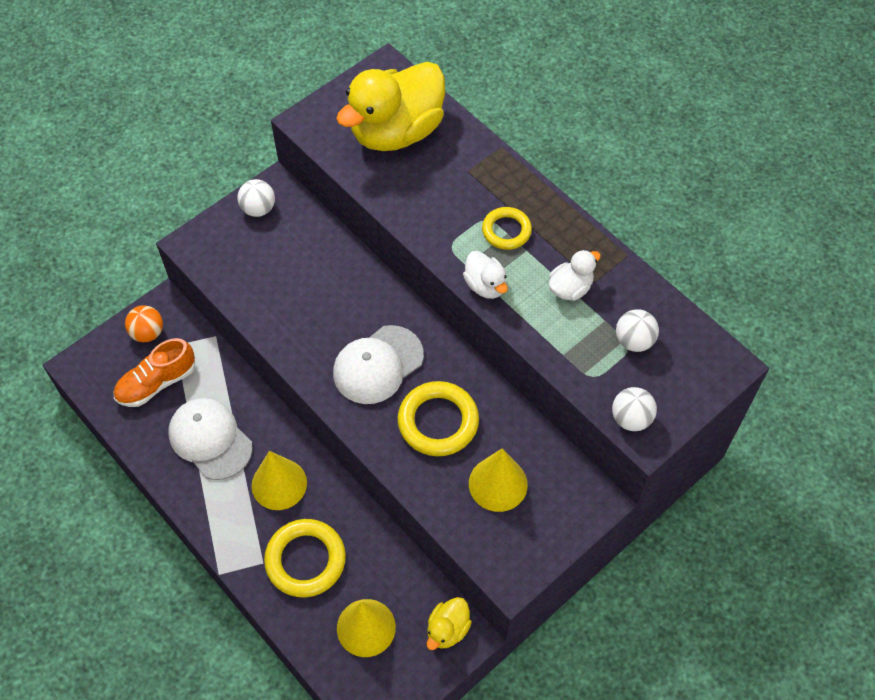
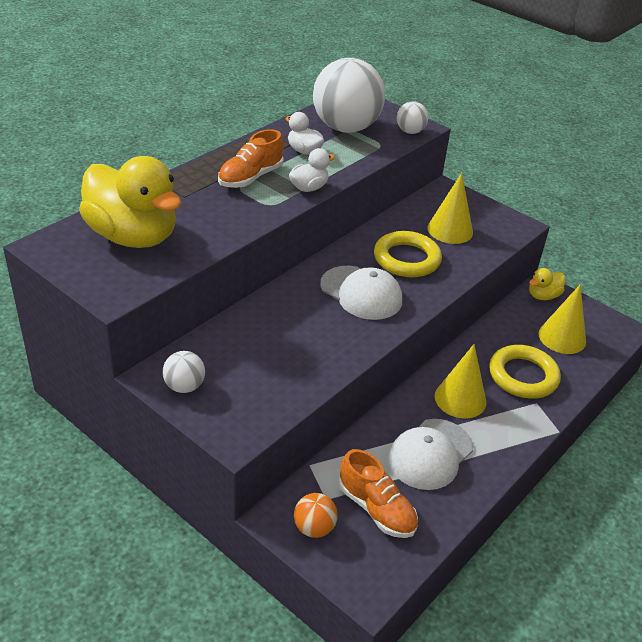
camera: 100 degrees left, 20 degrees down
(447, 629) = (543, 296): yellow duck -> yellow duck turned 120 degrees clockwise
(506, 231) = (250, 178): yellow ring -> orange shoe
(634, 341) = (345, 128): white ball -> white ball, size x2.25

